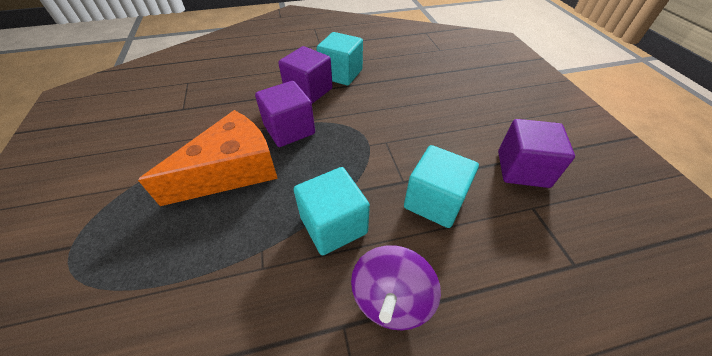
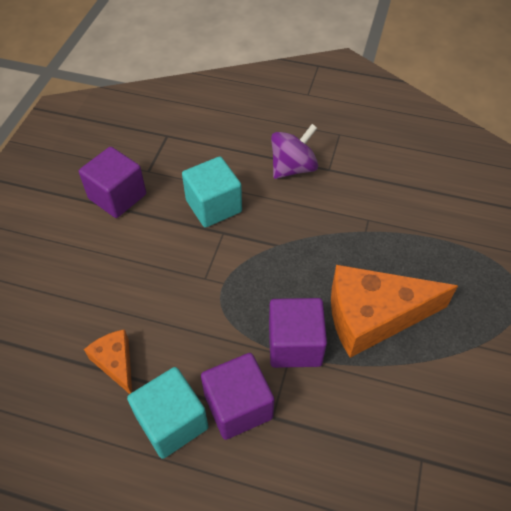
camera: 150 degrees left, 5 degrees up
(333, 225) = (303, 224): turquoise cube -> none
(395, 82) = (115, 363): none -> orange cheese

